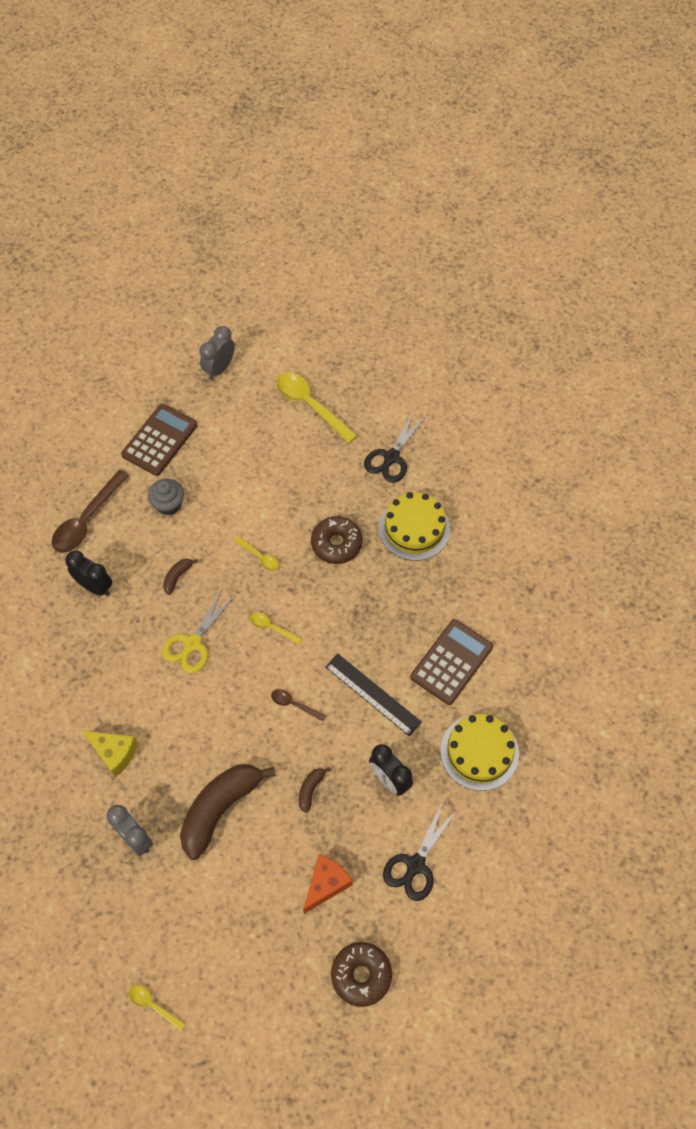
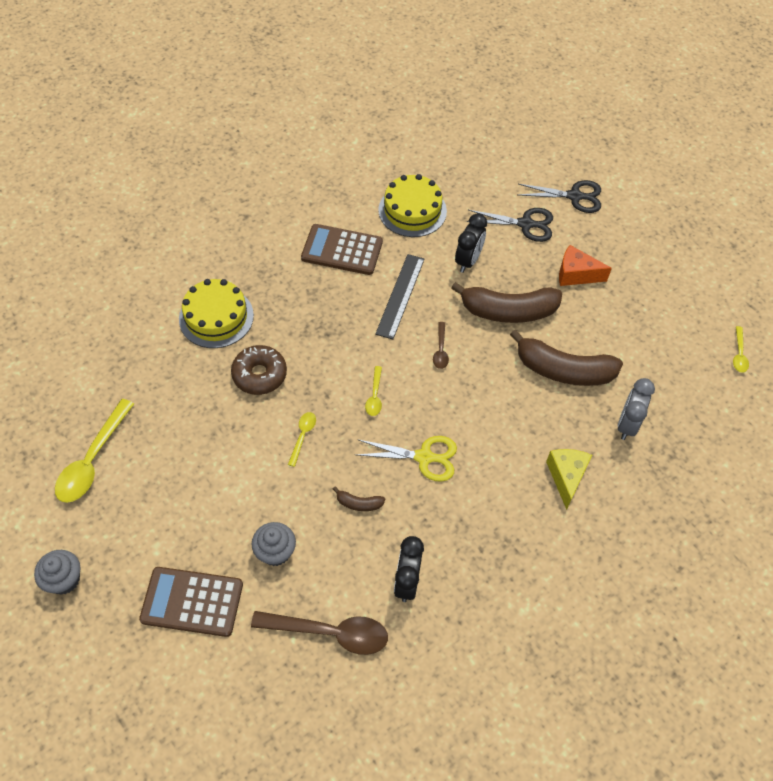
camera: 115 degrees left, 5 degrees down
(219, 368) = (64, 580): grey clock -> grey cupcake
(310, 790) = (508, 311): brown banana -> brown banana, size x2.32
(361, 975) = (625, 232): brown donut -> none
(391, 458) = (139, 362): black scissors -> black scissors (575, 196)

